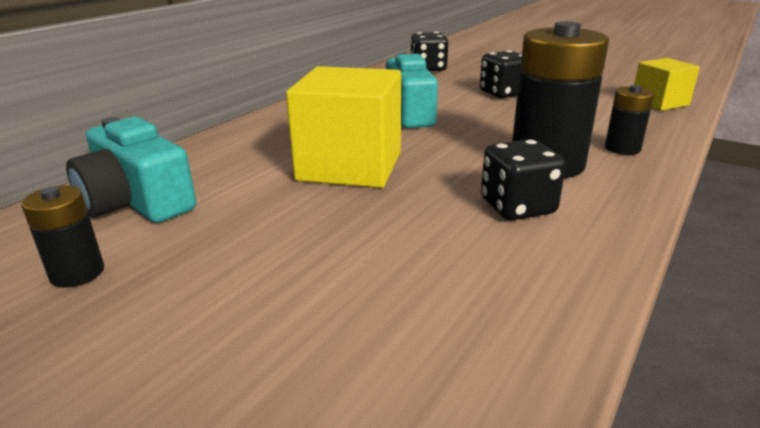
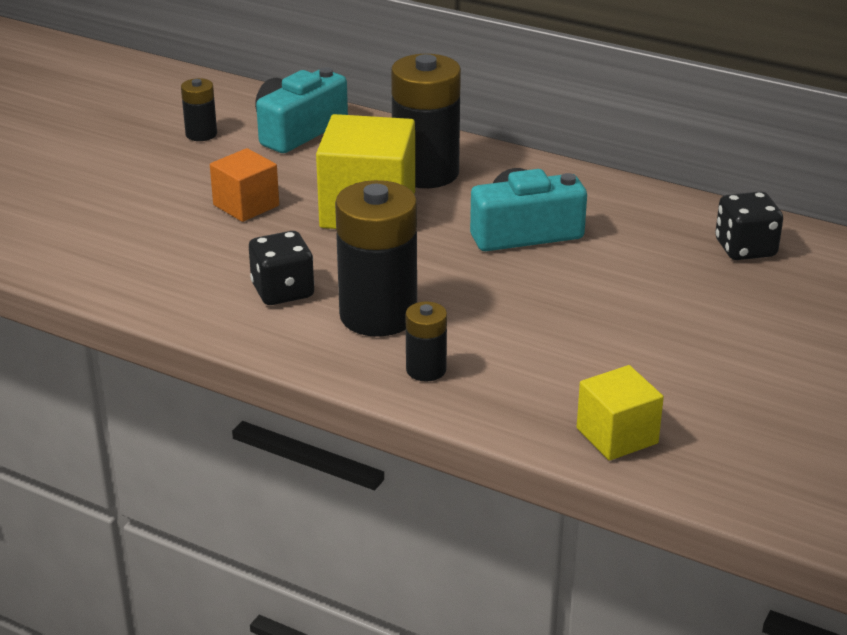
camera: 85 degrees right, 5 degrees up
(284, 142) = (425, 173): none -> black battery
(317, 232) = (246, 205): none -> orange cube
(503, 93) = (629, 306): black dice -> none

